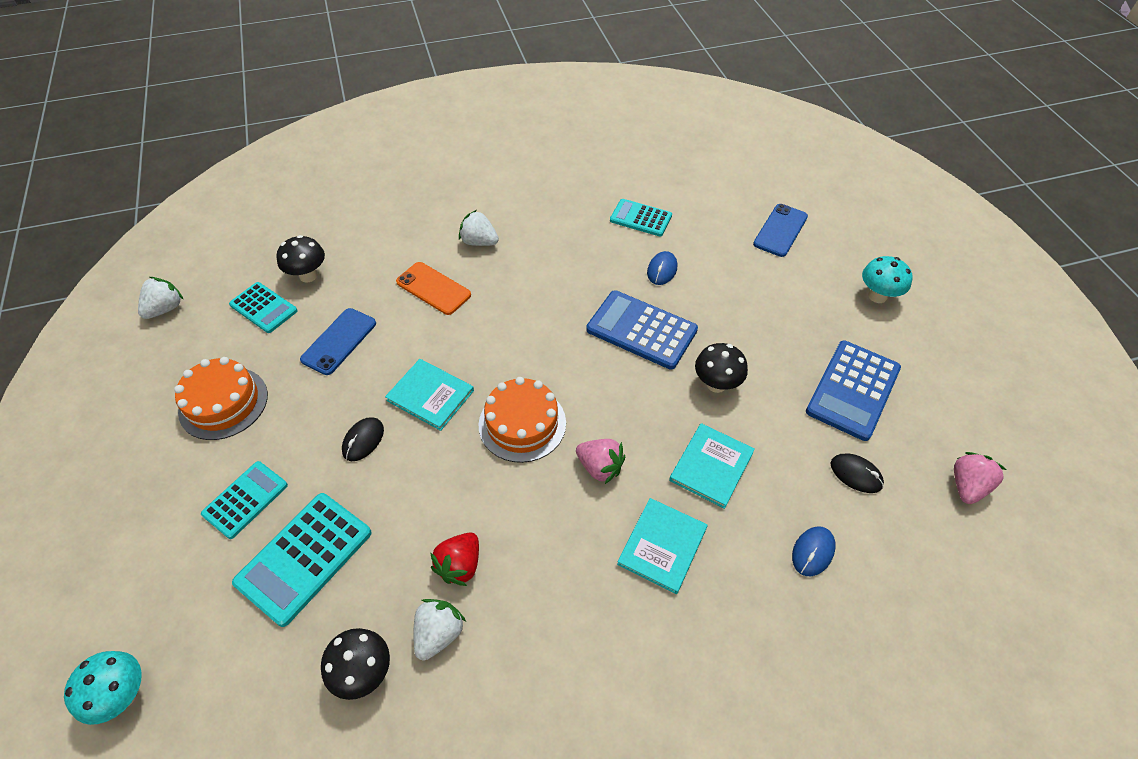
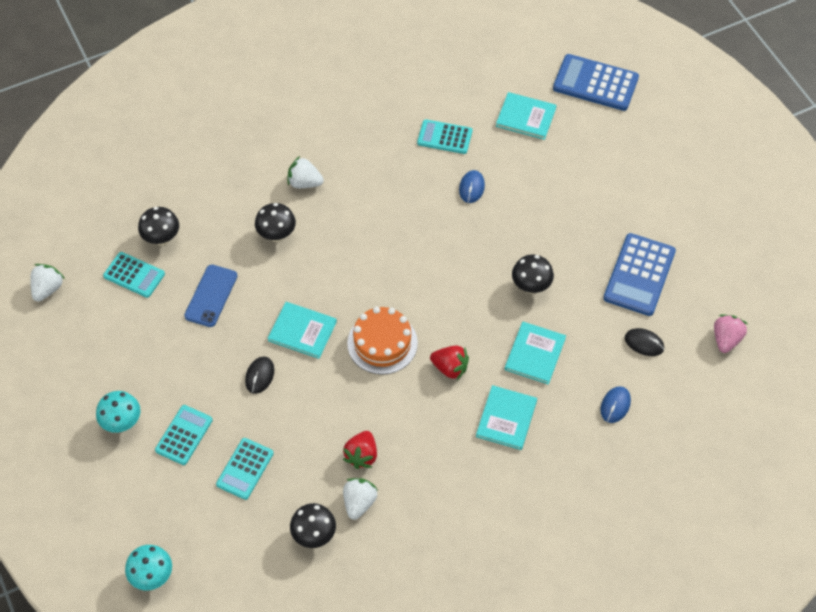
camera: 10 degrees left, 5 degrees up
(223, 403) = (134, 363): orange cake -> none
(304, 557) = (245, 469): turquoise calculator -> turquoise calculator, size x0.64
(433, 288) = (277, 235): orange phone -> black mushroom
(600, 467) = (450, 368): pink strawberry -> red strawberry
(641, 330) = (463, 247): blue calculator -> blue calculator (595, 83)
(732, 210) = (526, 117): none -> turquoise book
(780, 230) = (570, 132): blue phone -> none
(877, 296) = (656, 186): turquoise mushroom -> turquoise mushroom (122, 423)

